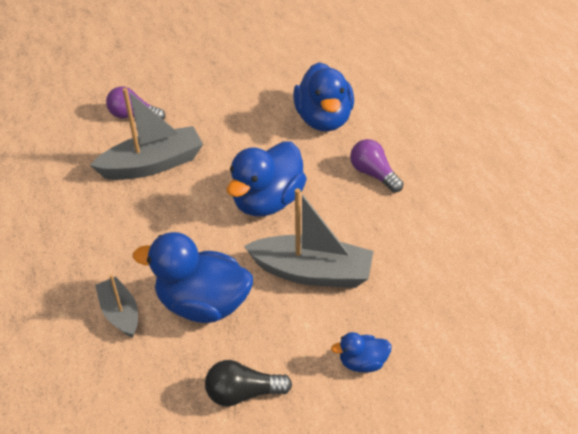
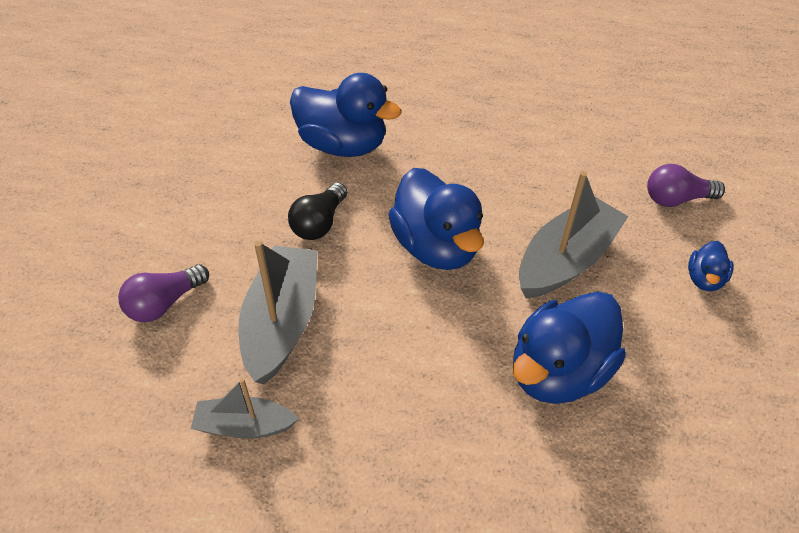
camera: 60 degrees left, 5 degrees up
(120, 313) = (525, 461): grey boat -> grey boat (244, 426)
(243, 393) = (702, 390): black light bulb -> black light bulb (319, 223)
(373, 174) = (459, 151): purple light bulb -> purple light bulb (676, 199)

